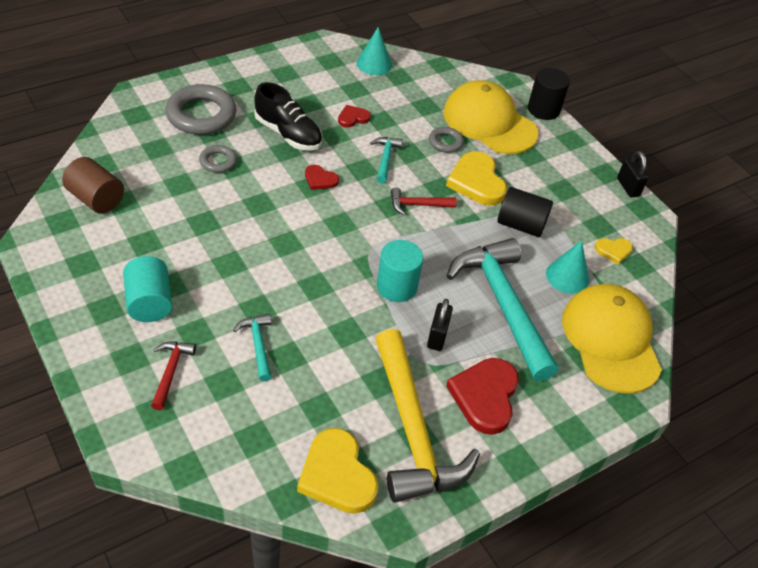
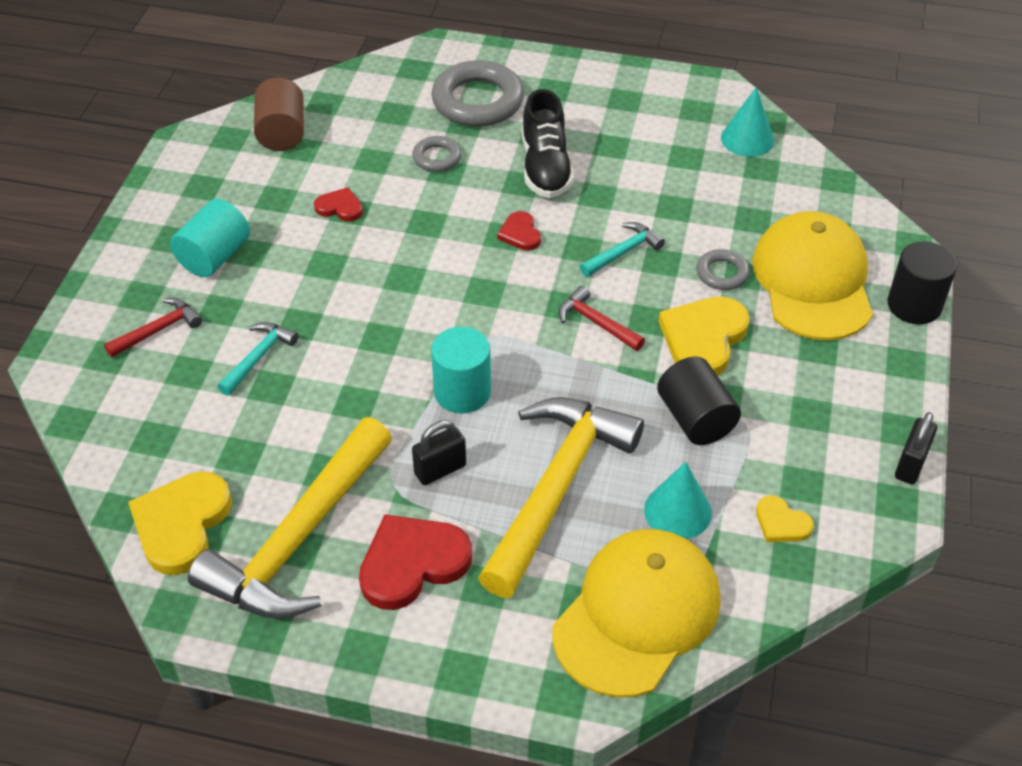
camera: 50 degrees right, 0 degrees up
(353, 118) = (642, 187): red heart -> red heart (340, 207)
(502, 304) = (556, 488): turquoise hammer -> yellow hammer

